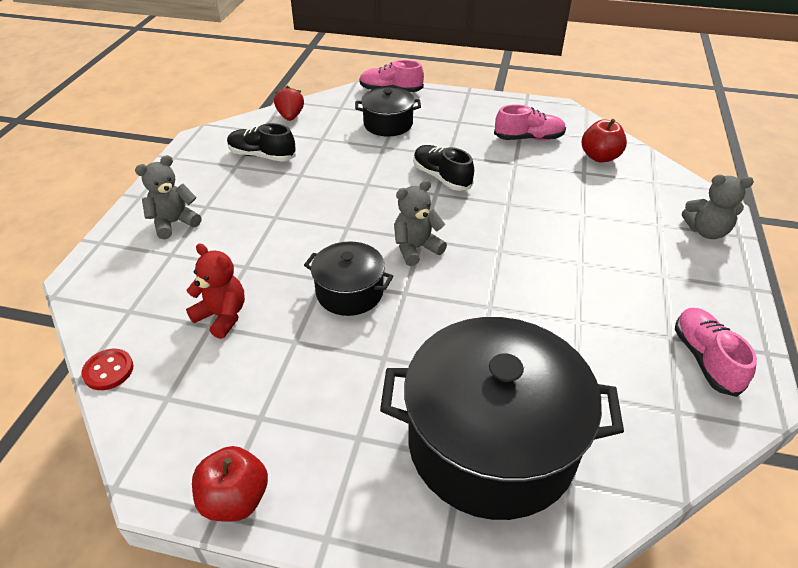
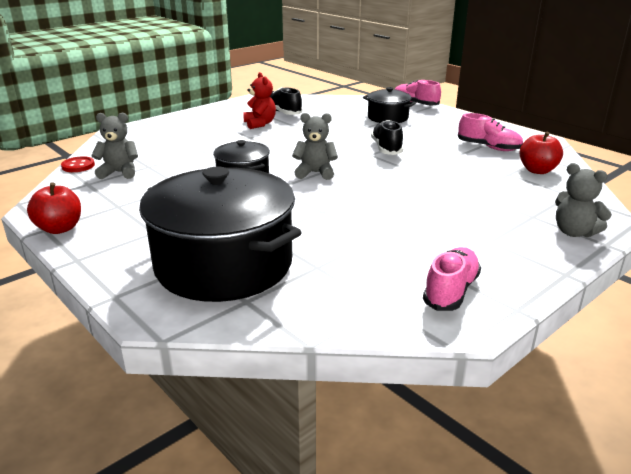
camera: 35 degrees right, 15 degrees down
(174, 223) = (192, 125): grey teddy bear -> grey teddy bear (119, 172)
(222, 316) = (160, 165): red teddy bear -> red teddy bear (260, 124)
(290, 116) = (326, 101): red strawberry -> none

